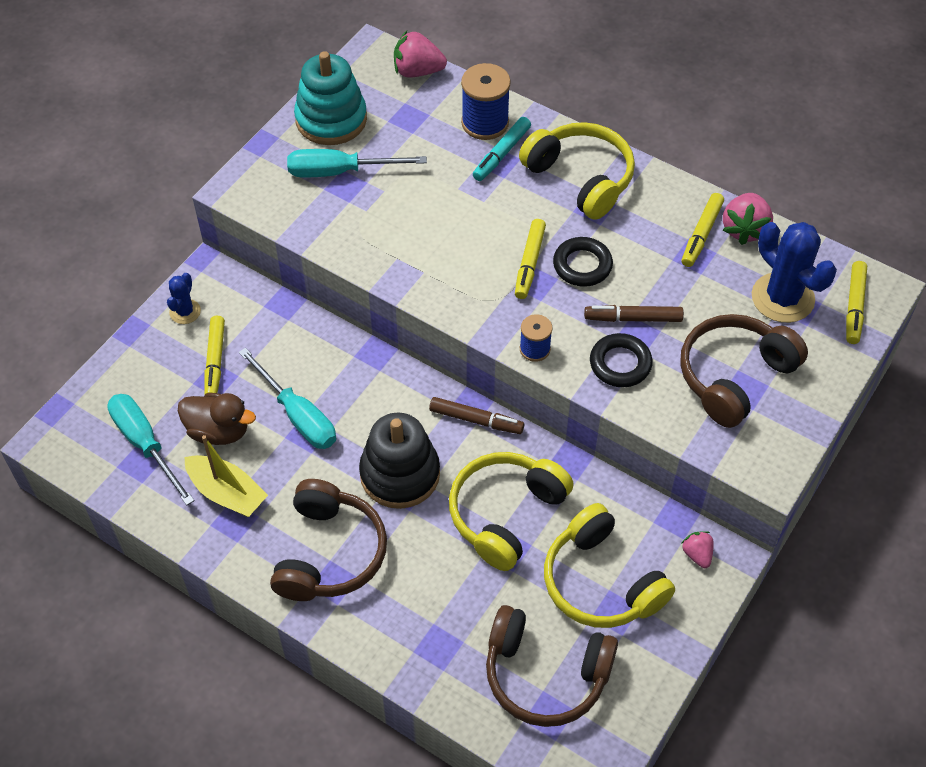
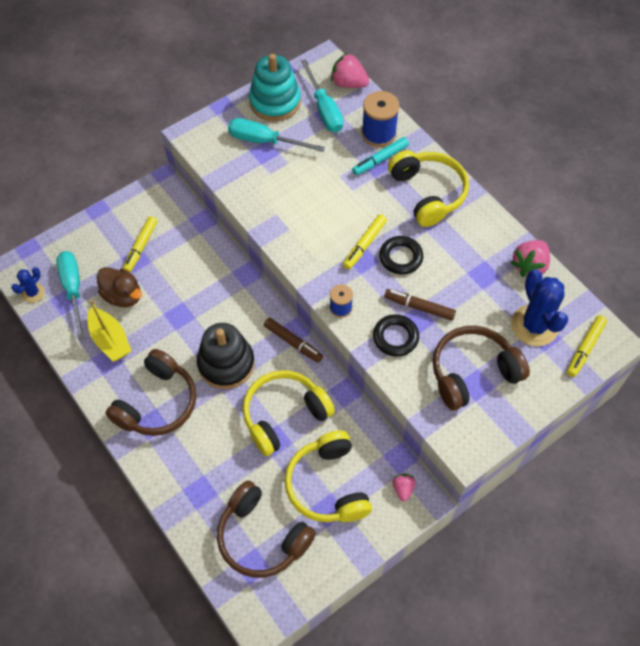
camera: 20 degrees right, 5 degrees up
(185, 312) = (136, 207): blue cactus -> blue cactus (33, 293)
(298, 415) = (177, 301): turquoise screwdriver -> turquoise screwdriver (324, 109)
(701, 234) = (496, 260): yellow marker -> none

